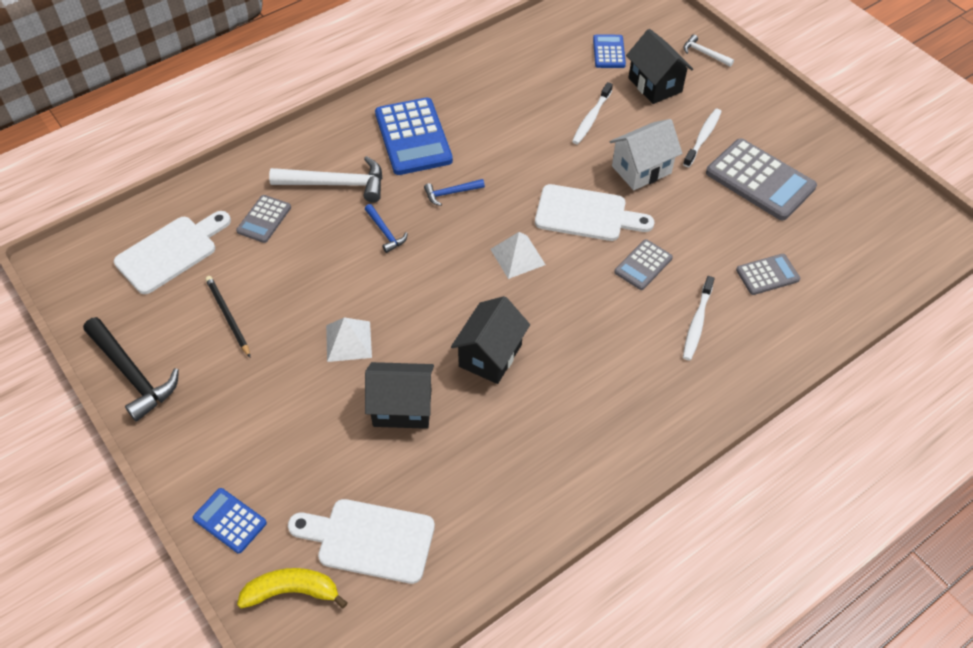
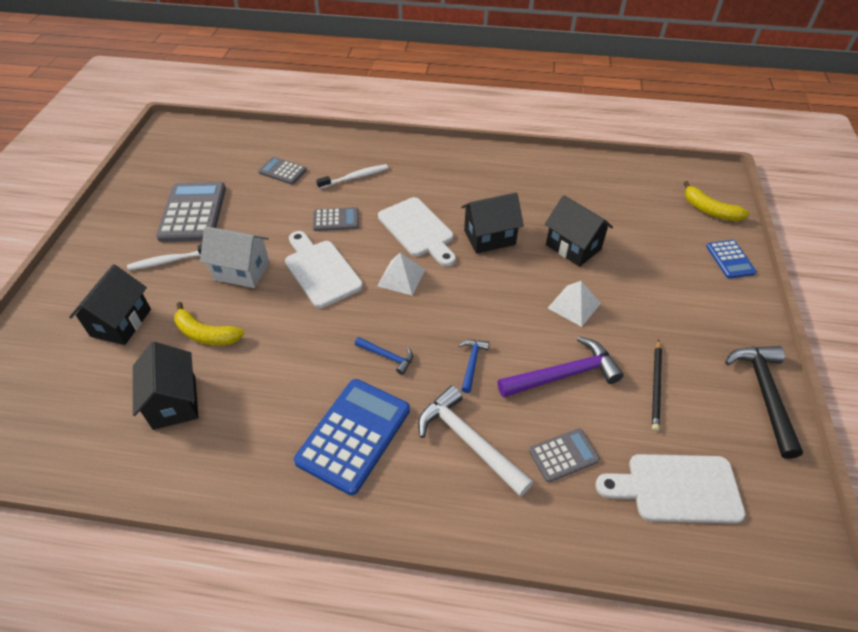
camera: 135 degrees left, 5 degrees down
(308, 273) = (564, 375): none -> purple hammer
(369, 539) = (648, 205): white cutting board -> white cutting board (418, 230)
(545, 77) = (174, 402): none -> black house
(591, 118) = (206, 334): white toothbrush -> yellow banana
(609, 52) = (92, 382): blue calculator -> none
(704, 53) = (44, 318): white hammer -> none

